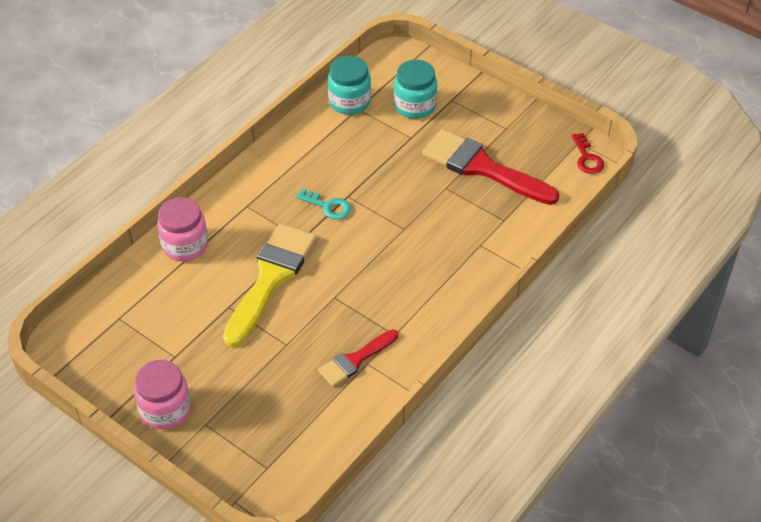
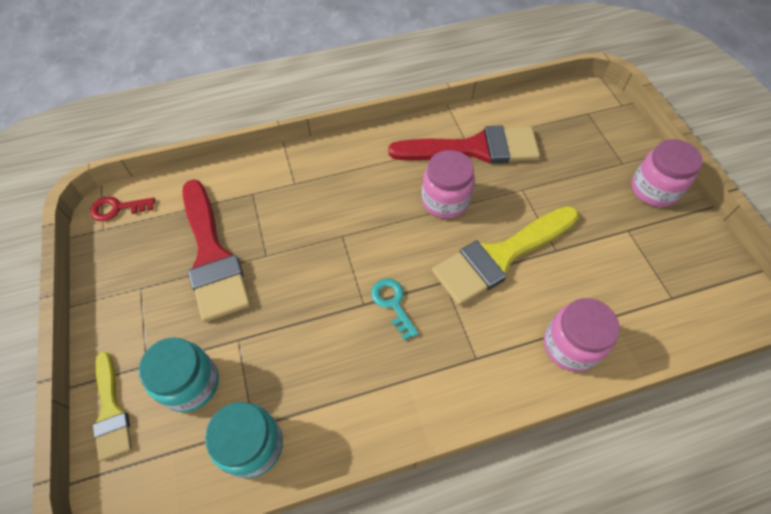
camera: 145 degrees left, 10 degrees up
(346, 297) = (445, 200): none -> pink jar
(355, 360) = (474, 148): red brush -> red brush, size x1.79
(445, 75) = (111, 411): none -> yellow brush
(587, 158) = (117, 208): red key -> red key turned 120 degrees counterclockwise

